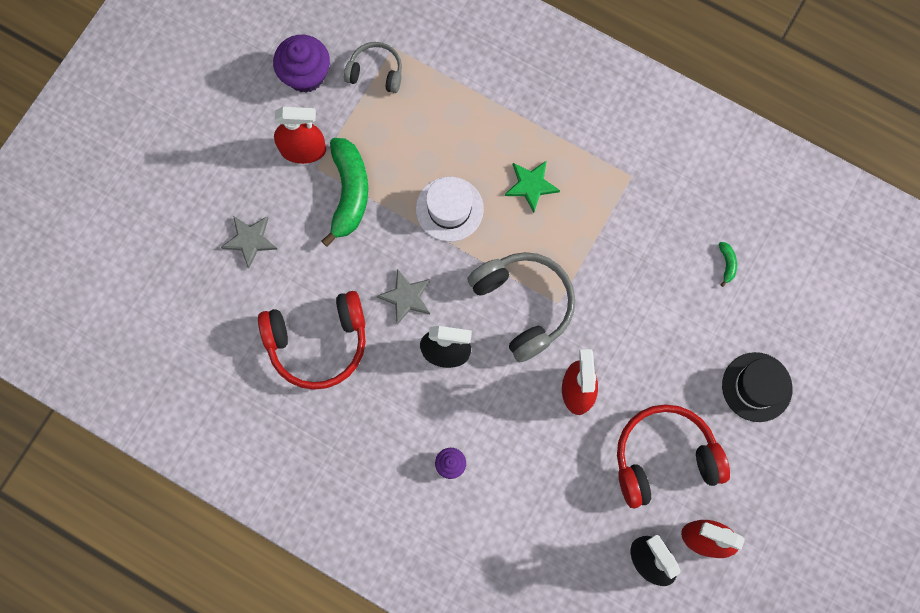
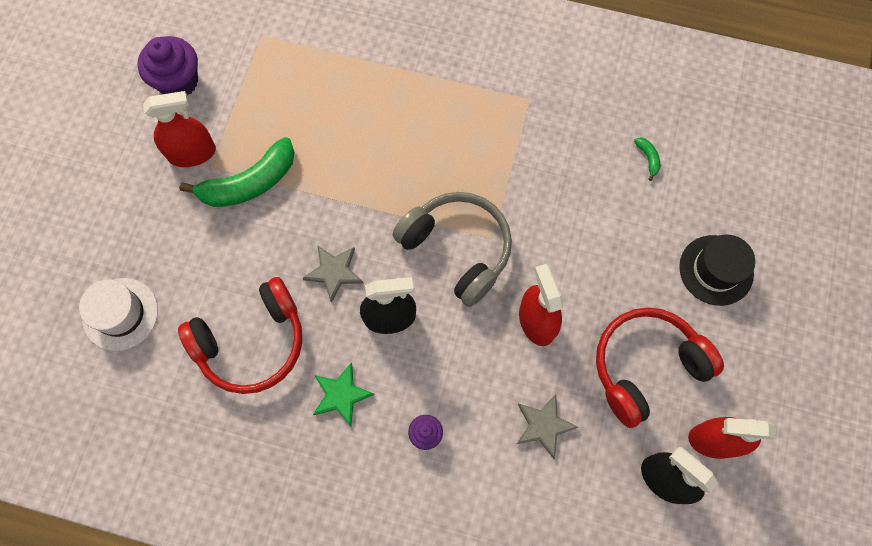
camera: 15 degrees left, 5 degrees down
(250, 240) = (156, 256): grey star -> grey star (544, 425)
(349, 193) = (249, 183): green banana -> green banana turned 75 degrees clockwise
(376, 72) = (249, 62): grey headphones -> none
(449, 209) = (356, 174): white hat -> white hat (120, 314)
(531, 185) = (432, 131): green star -> green star (341, 395)

